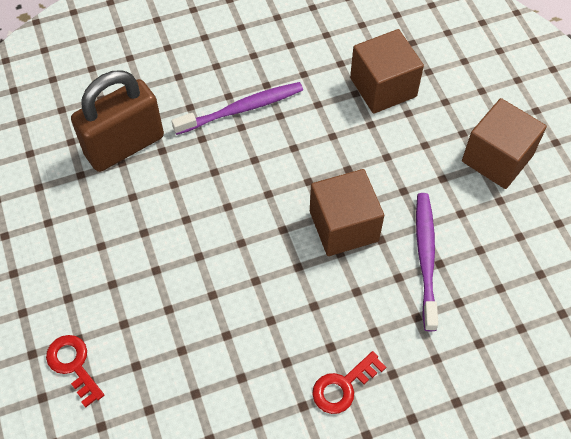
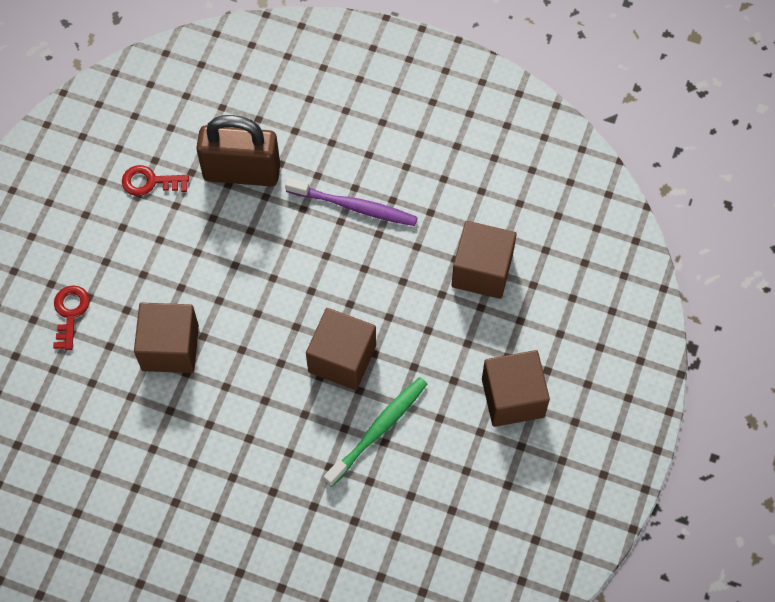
camera: 40 degrees right, 5 degrees up
(193, 325) = (170, 348): none -> brown cube
(343, 386) = (231, 472): red key -> red key (150, 182)
(425, 258) = (378, 430): purple toothbrush -> green toothbrush

